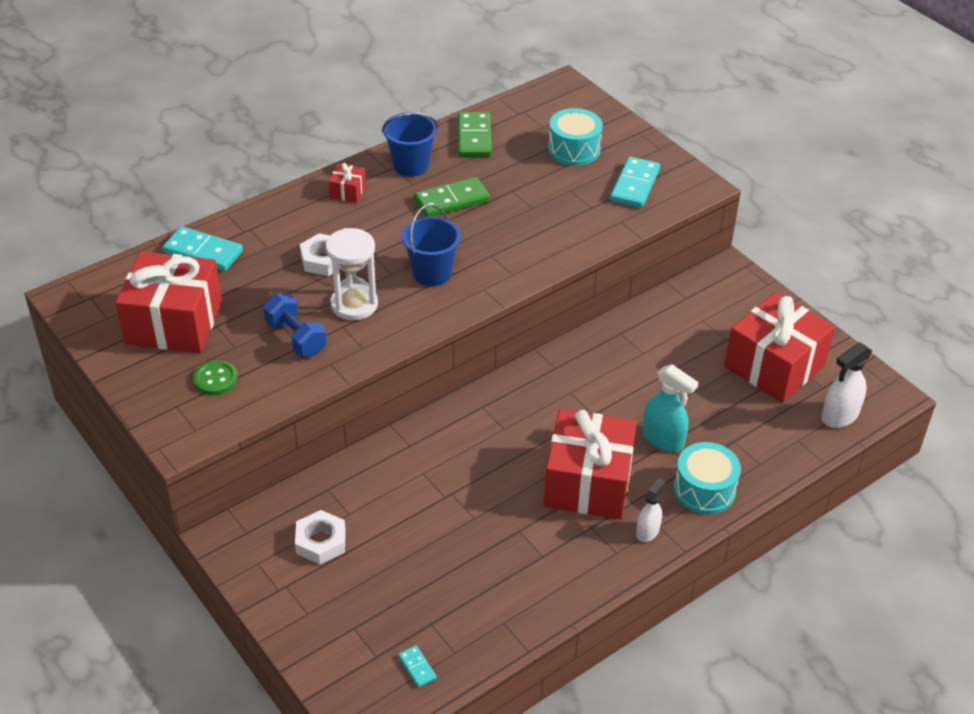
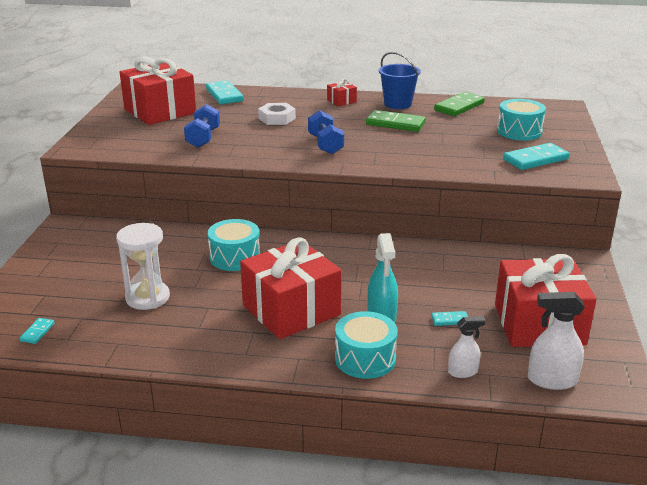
camera: 45 degrees right, 15 degrees down
(216, 379) = (135, 136): green button -> none
(321, 541) = (101, 251): white nut -> none
(354, 304) = (258, 139): white hourglass -> white hourglass (147, 298)
(432, 273) = (325, 145): blue bucket -> blue dumbbell
(458, 459) = (235, 257): none -> turquoise drum
(647, 531) = (285, 356): white spray bottle -> white spray bottle (463, 372)
(713, 406) = (450, 320): none -> turquoise domino

